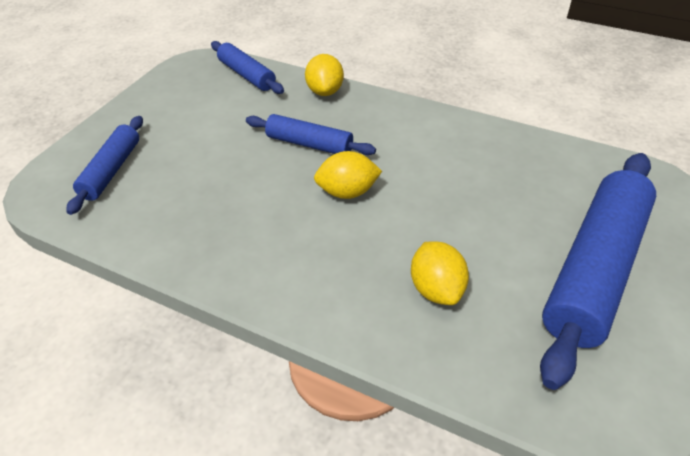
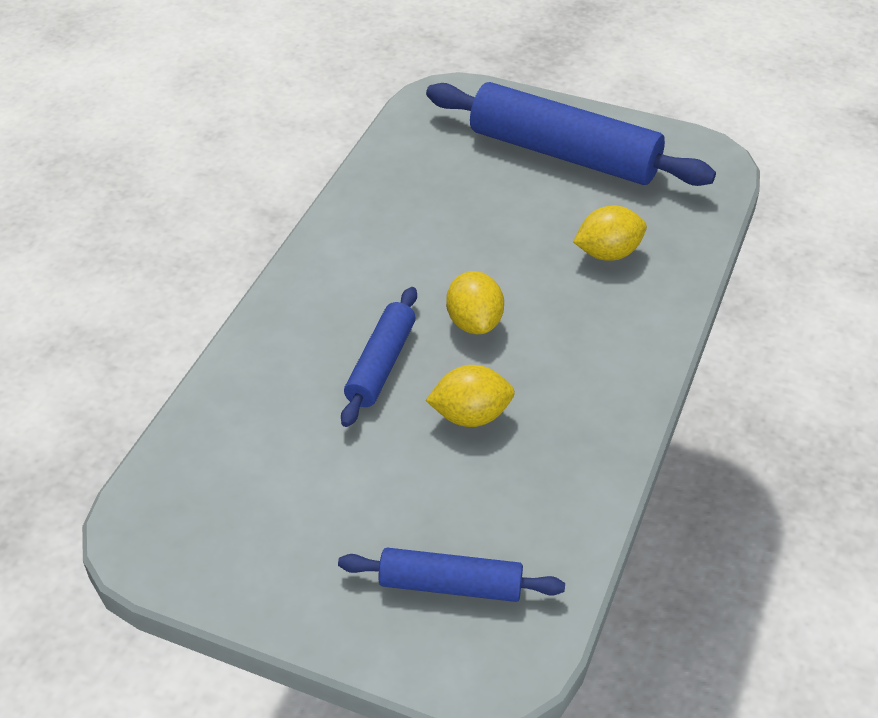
camera: 95 degrees left, 0 degrees up
(246, 75) = (194, 459): blue rolling pin -> none
(325, 91) = (252, 357): yellow lemon -> yellow lemon (470, 416)

